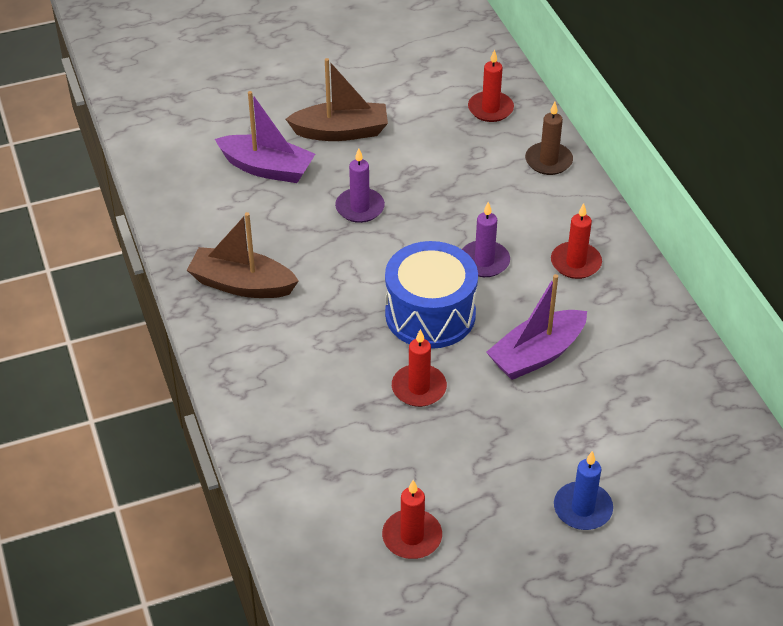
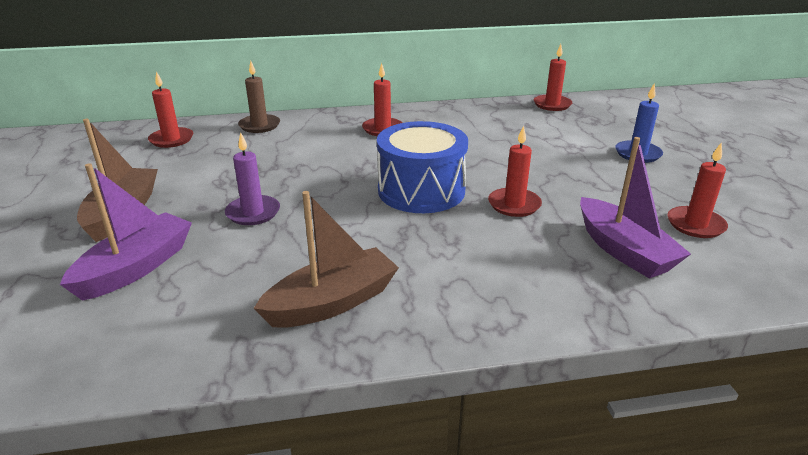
camera: 80 degrees left, 15 degrees down
(242, 284) = (332, 302): brown boat -> brown boat turned 150 degrees counterclockwise
(484, 261) = (364, 161): purple candle -> none
(536, 354) = (479, 153): purple boat -> purple boat (623, 250)
(728, 426) = (552, 104): none -> red candle

